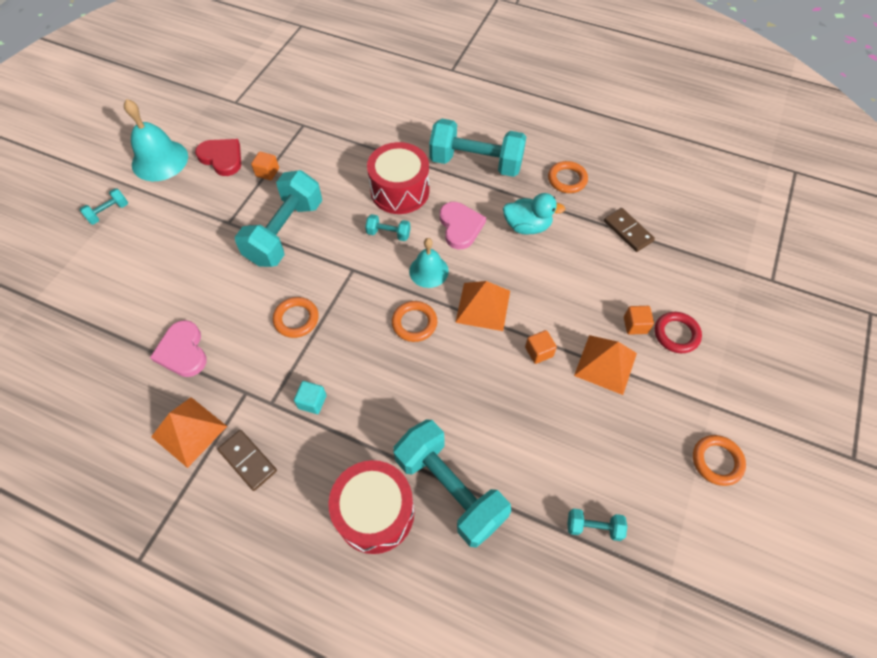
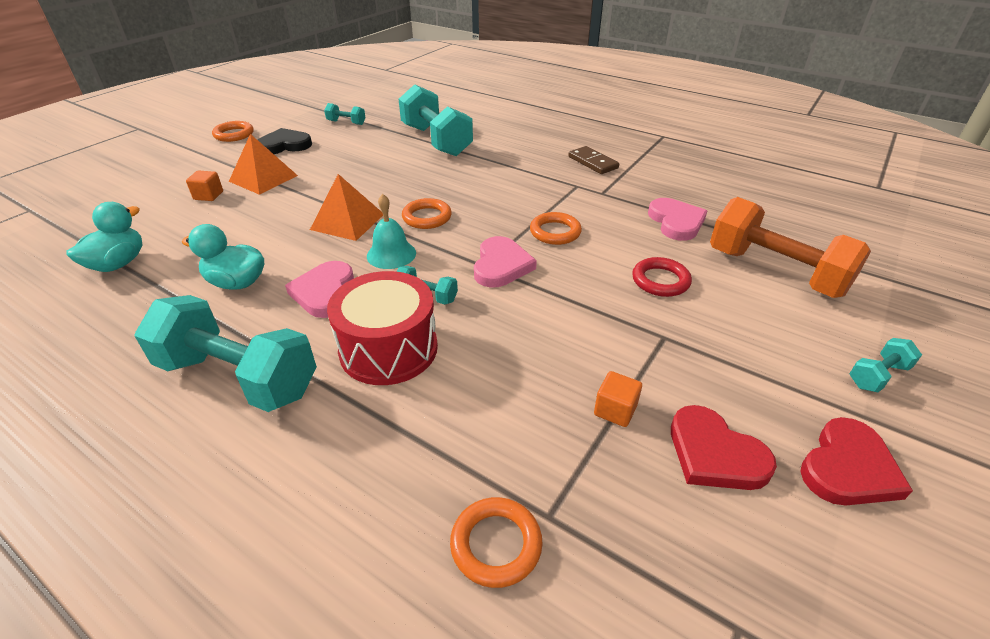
camera: 170 degrees left, 20 degrees down
(123, 295) = (775, 272): none -> orange dumbbell
(160, 160) = (848, 468): turquoise bell -> red heart
(189, 431) = (648, 178): orange pyramid -> none
(285, 232) = (574, 314): turquoise dumbbell -> none
(312, 402) = (539, 183): turquoise cube -> none
(339, 271) = (501, 265): none -> pink heart
(375, 512) = (494, 137): red drum -> none
(539, 352) = (316, 189): orange cube -> none
(567, 179) = (122, 332): orange ring -> orange ring (496, 544)
(627, 231) = (118, 264): brown domino -> turquoise duck
(633, 442) = (284, 145): none -> black heart
(676, 334) = (178, 187): red ring -> red ring (660, 281)

